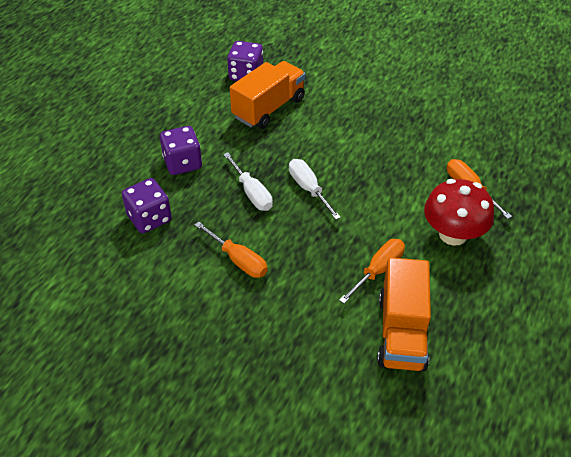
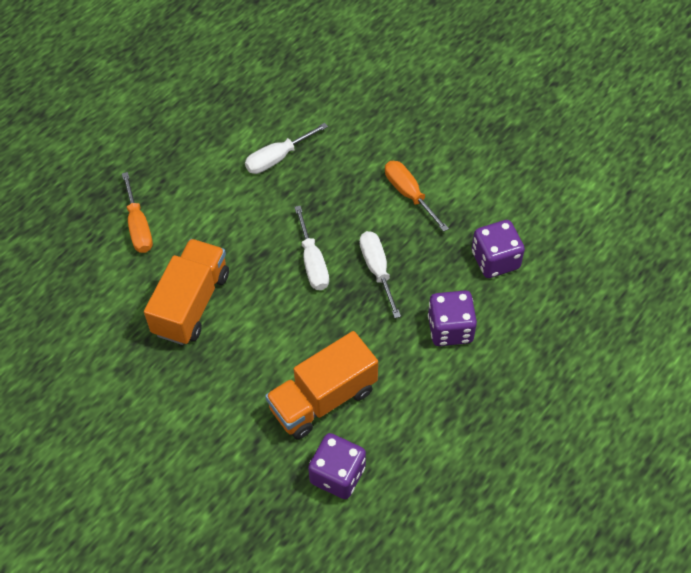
camera: 165 degrees left, 10 degrees up
(378, 270) = (278, 158): orange screwdriver -> white screwdriver
(401, 332) = (282, 102): orange truck -> orange truck (191, 303)
(453, 234) = (187, 179): red mushroom -> none

